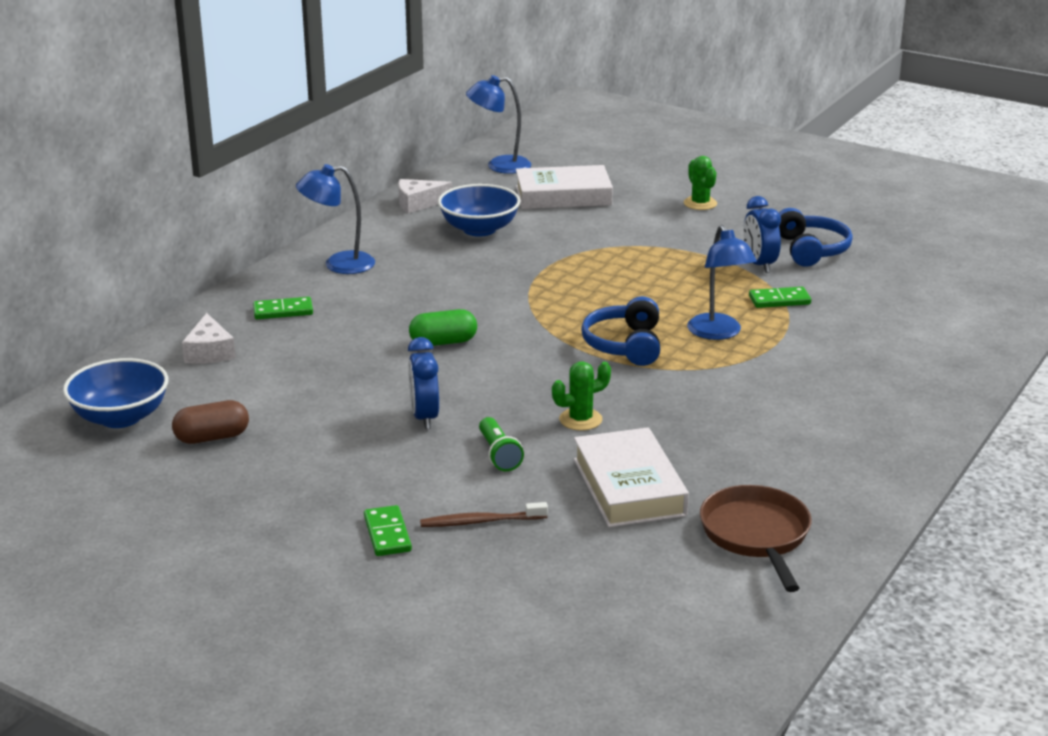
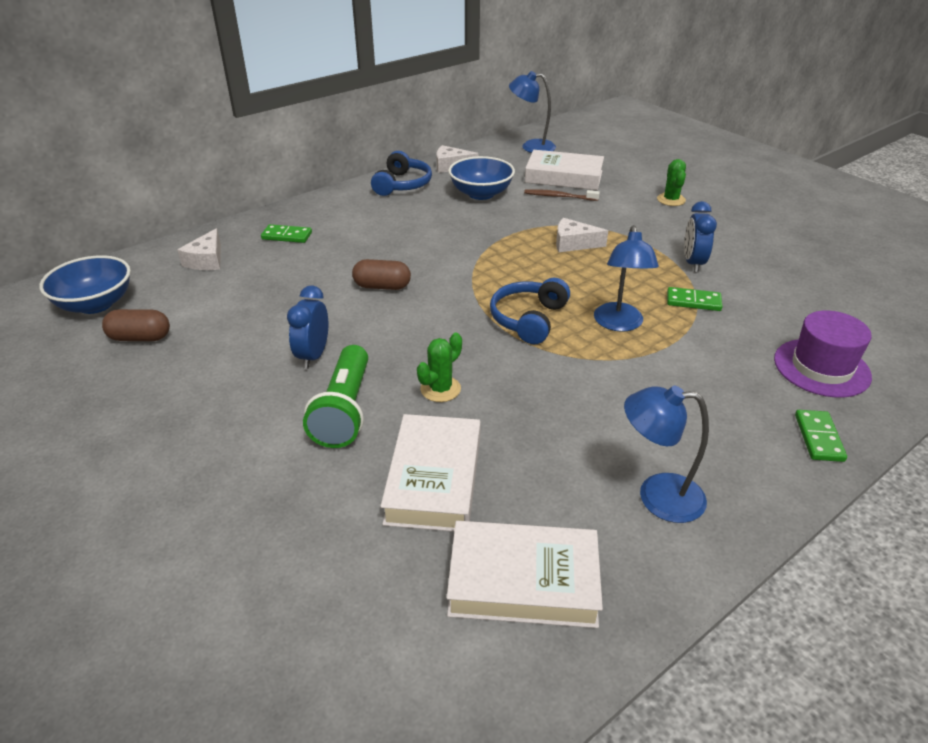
camera: 20 degrees right, 10 degrees up
(338, 264) = (357, 205): blue lamp -> blue lamp (657, 496)
(387, 534) = (185, 476): green domino -> green domino (818, 438)
(443, 342) = (382, 286): green capsule -> brown capsule
(481, 521) = (274, 484): brown toothbrush -> brown toothbrush (559, 196)
(499, 454) = (344, 410): green flashlight -> green flashlight, size x1.71
(580, 419) = (440, 389): green cactus -> green cactus turned 45 degrees counterclockwise
(622, 265) = (573, 243): none -> white cheese
(756, 535) = (523, 581): brown pan -> white book
(811, 250) = (747, 257): blue headphones -> blue headphones (402, 185)
(925, 336) = (821, 368): none -> purple hat

